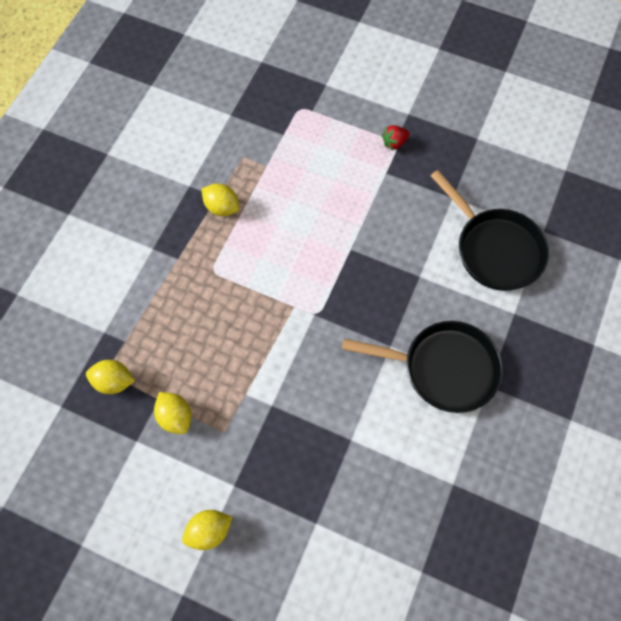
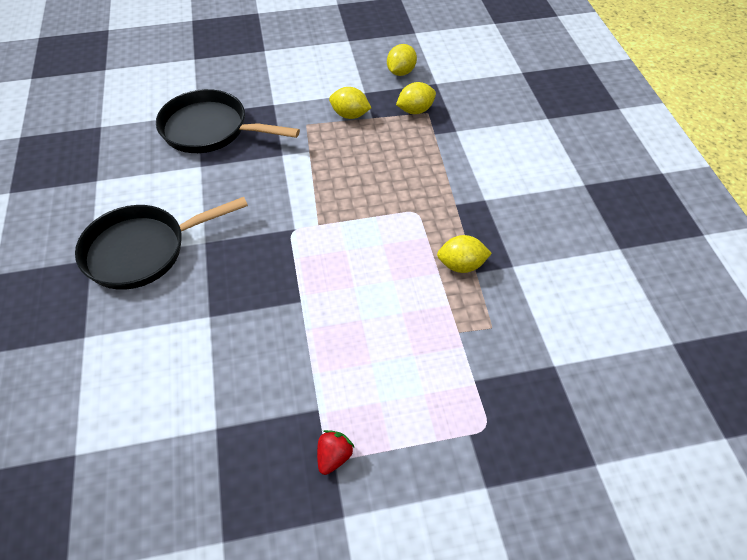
camera: 145 degrees right, 15 degrees down
(209, 531) = (271, 79): yellow lemon -> yellow lemon (401, 72)
(494, 249) = (133, 393): black pan -> black pan (210, 129)

